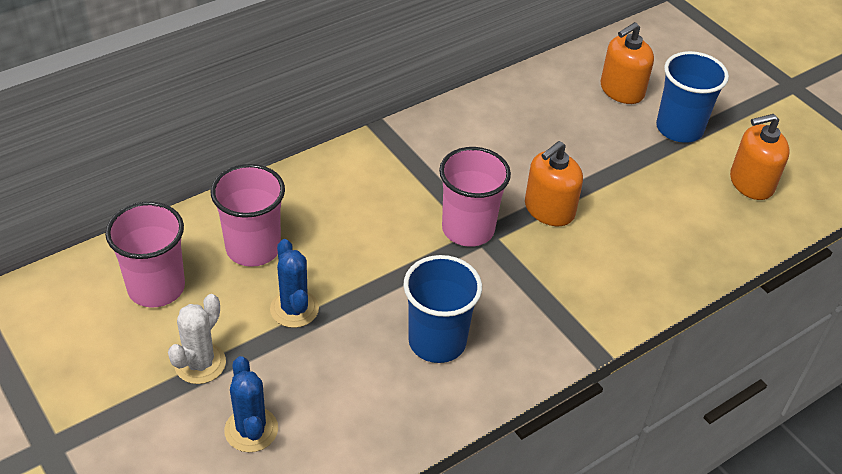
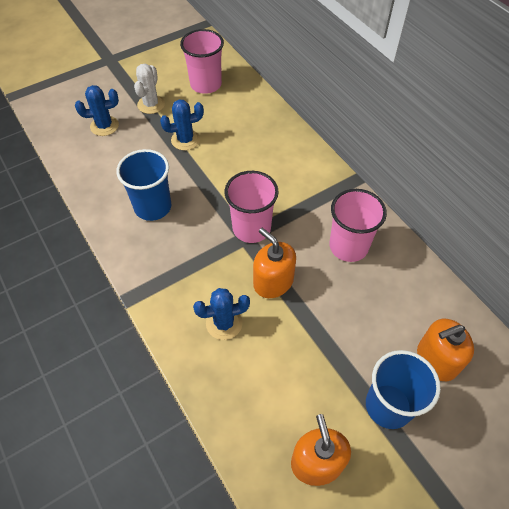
camera: 95 degrees right, 10 degrees up
(200, 363) = (151, 104): white cactus -> white cactus turned 75 degrees clockwise
(253, 248) = (234, 120): pink cup -> pink cup (348, 246)
(615, 255) = (224, 323): none -> blue cactus
(621, 90) = (436, 360): orange soap dispenser -> orange soap dispenser turned 75 degrees counterclockwise

